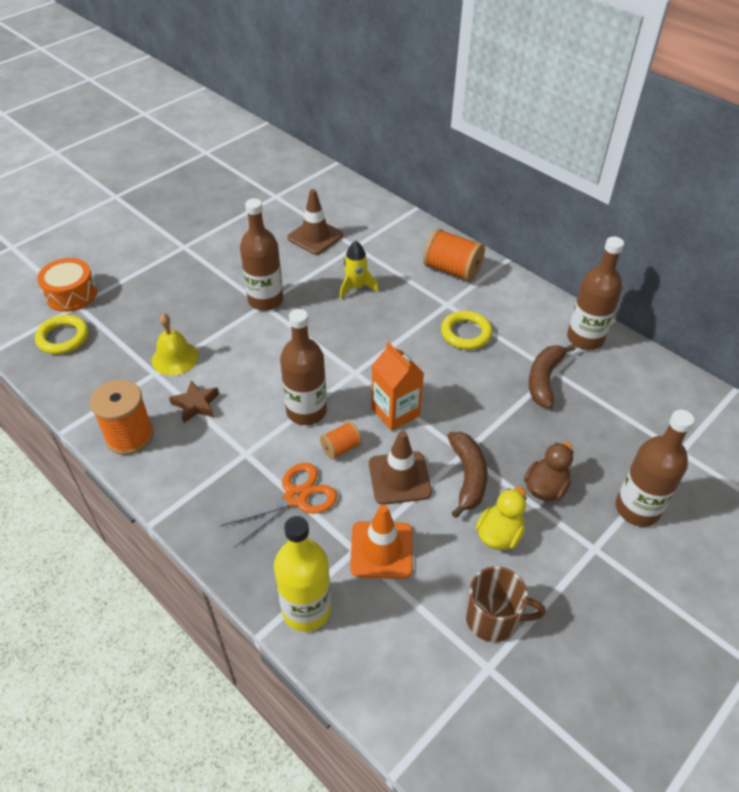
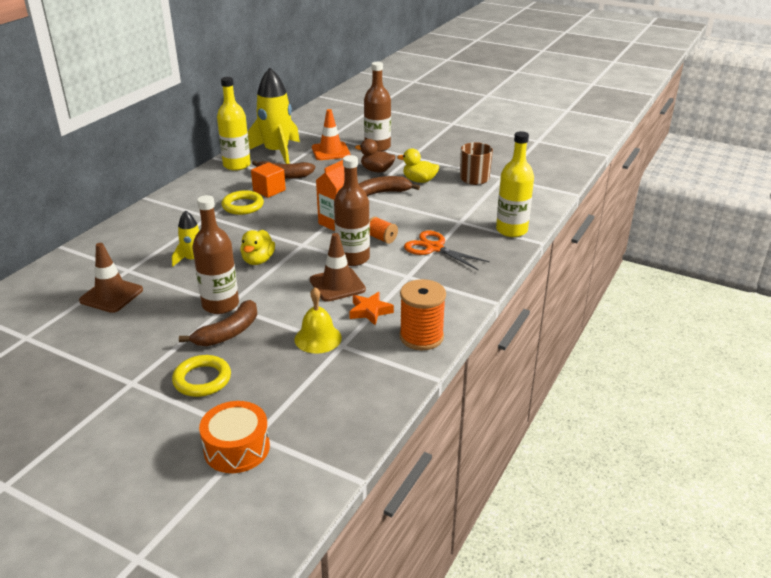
camera: 105 degrees left, 15 degrees down
(63, 338) = (313, 426): yellow ring -> yellow ring (202, 379)
(196, 404) = (370, 311): brown star -> orange star
(218, 301) = (228, 333): none -> brown banana
(335, 333) = (258, 260): none -> yellow duck
(381, 550) = (454, 213): orange traffic cone -> orange traffic cone (330, 151)
(399, 478) = (396, 214): brown traffic cone -> brown traffic cone (337, 285)
(452, 270) = (162, 219): orange spool -> none
(502, 360) = (269, 190): none -> orange cube
(585, 338) = (237, 165): brown bottle -> yellow bottle
(622, 382) = (277, 153): none -> yellow rocket

